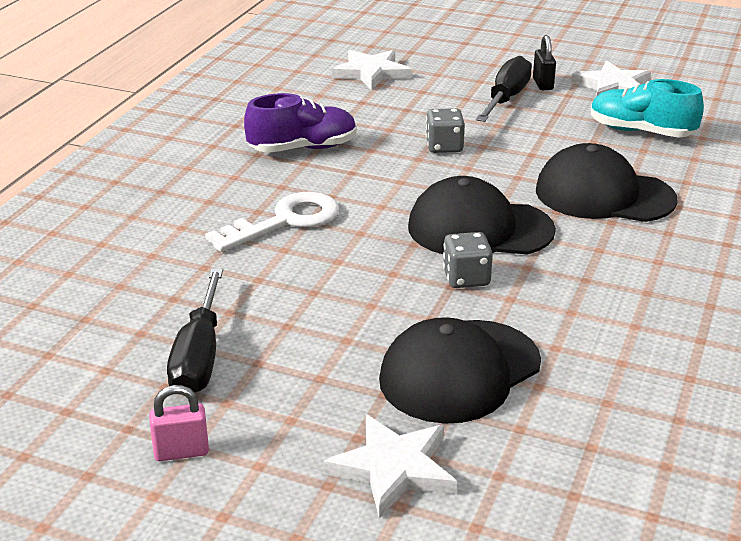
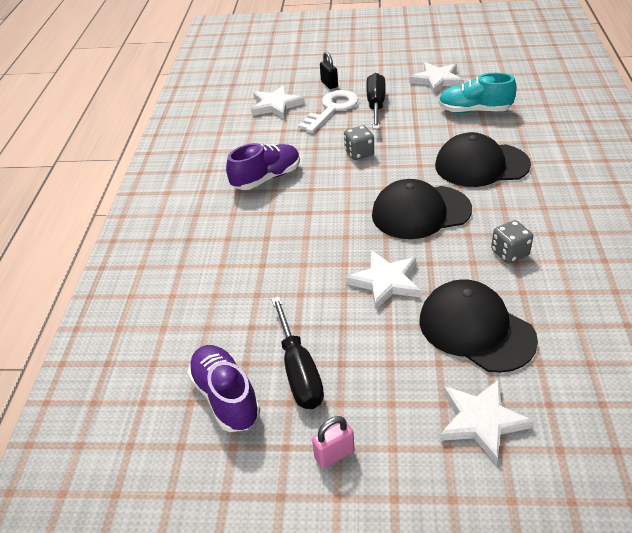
camera: 15 degrees left, 10 degrees up
(92, 360) = (226, 397): none -> purple shoe
(285, 221) = (290, 241): white key -> white key (332, 109)
(377, 292) = (385, 281): none -> white star
(459, 371) = (476, 329): black cap -> black cap turned 105 degrees clockwise
(466, 278) = (436, 254): grey dice -> grey dice (509, 253)
(543, 84) = (392, 88): black padlock -> black padlock (329, 84)

